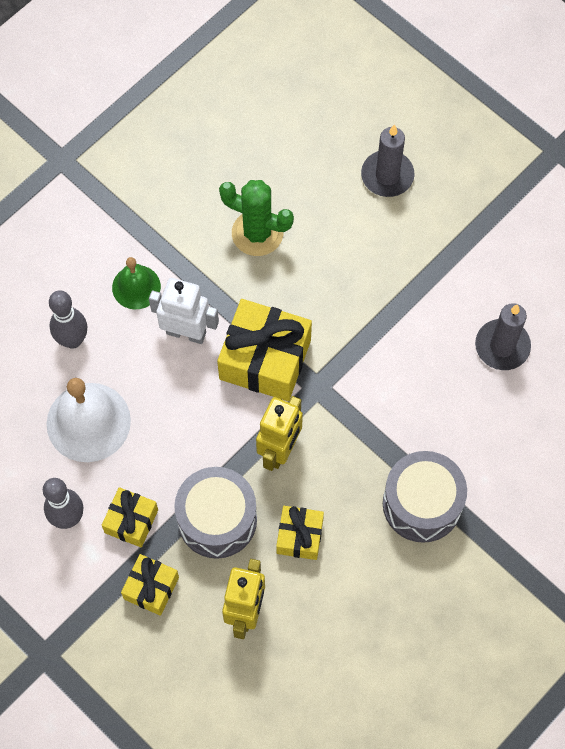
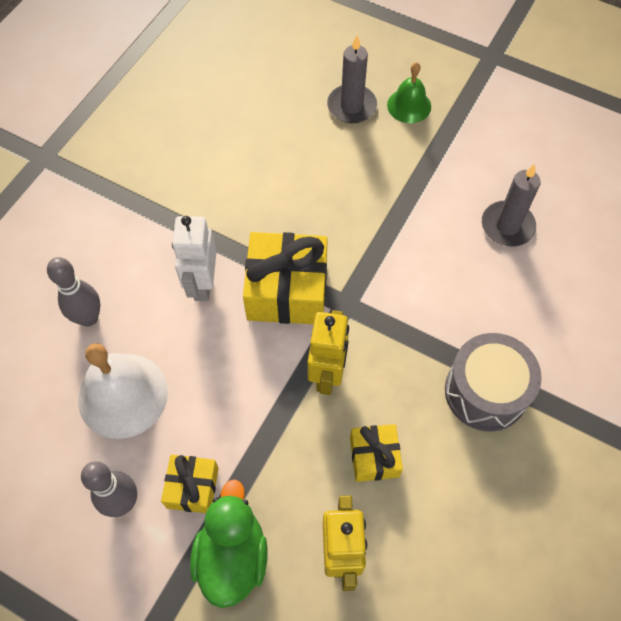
camera: 15 degrees left, 5 degrees down
(136, 287) = (142, 253): green bell -> green bell (409, 105)
(151, 588) = (232, 556): yellow gift -> green duck
(186, 332) = (202, 284): white robot -> white robot turned 90 degrees counterclockwise
(217, 519) = (283, 462): grey drum -> none
(257, 233) = (247, 179): green cactus -> none

